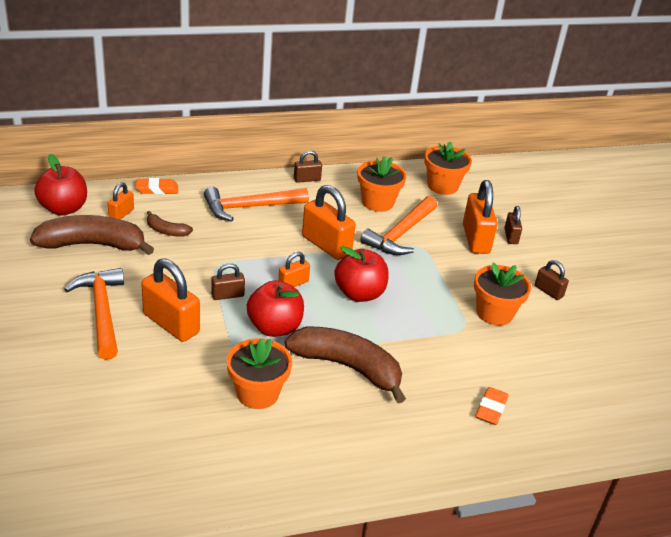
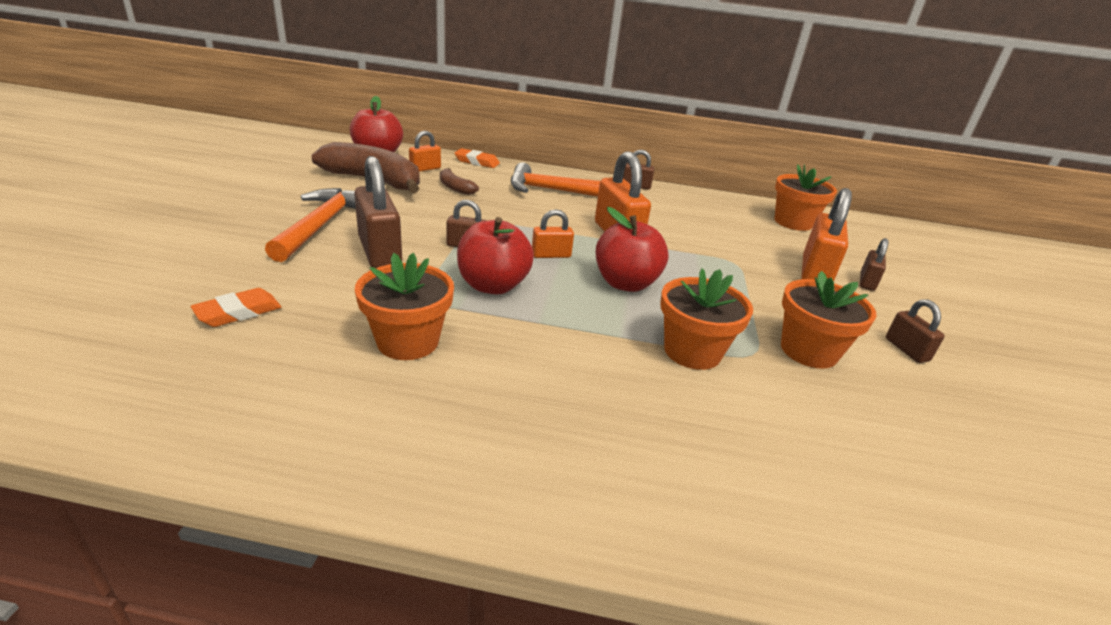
camera: 25 degrees right, 5 degrees down
(171, 323) = (380, 252): orange padlock -> brown padlock
(347, 367) = (551, 350): brown banana -> none
(377, 202) = (704, 217): orange flower pot -> orange flower pot (692, 351)
(401, 234) = (716, 247): orange hammer -> none
(491, 409) = (745, 471): orange eraser -> orange eraser (238, 312)

